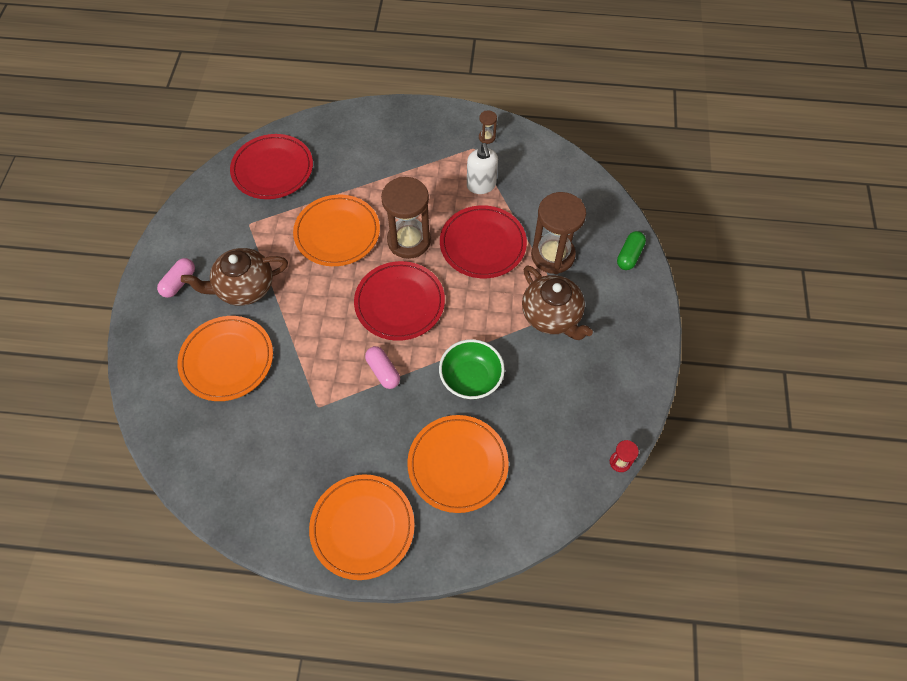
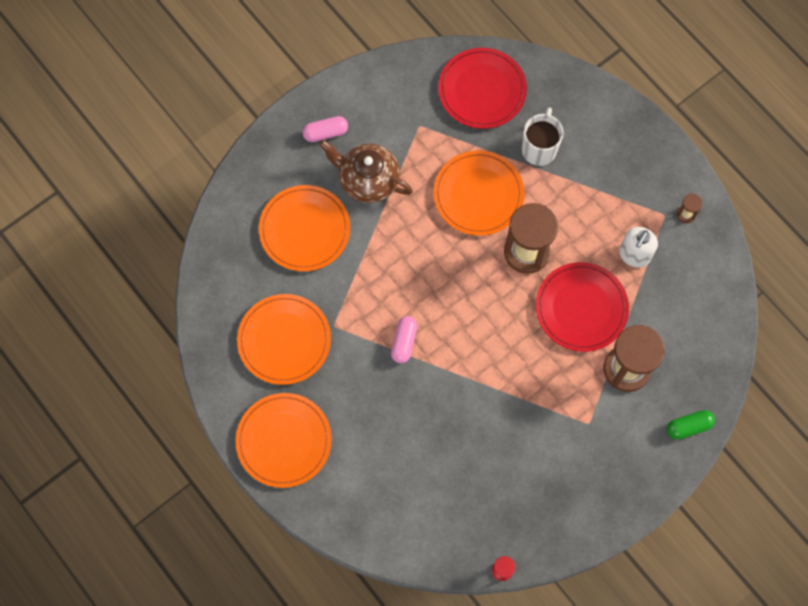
camera: 45 degrees right, 10 degrees up
(350, 173) = (539, 148): none -> white mug
(399, 303) = (468, 298): red plate -> none
(457, 464) = (388, 460): orange plate -> orange plate (284, 340)
(471, 378) = (460, 407): green bowl -> none
(551, 316) = (571, 417): brown teapot -> none

